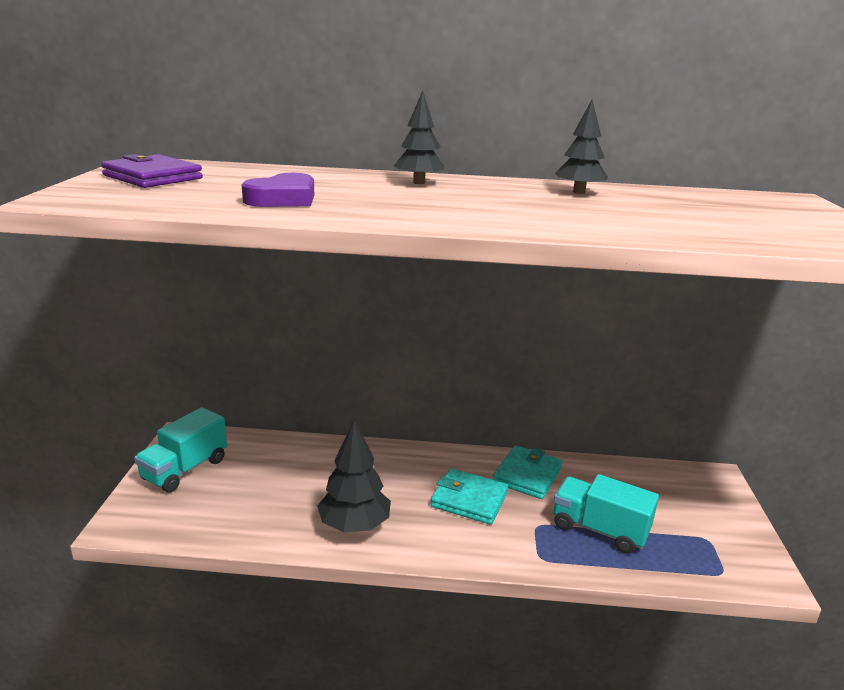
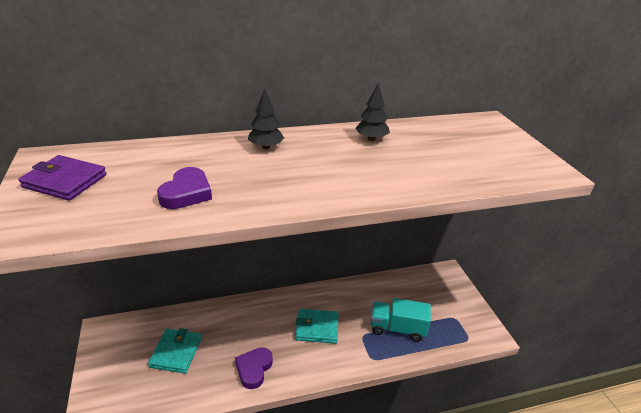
camera: 20 degrees left, 10 degrees up
(185, 469) = (117, 357): turquoise truck -> none
(354, 525) = (254, 369): black tree -> purple heart
(527, 475) = (344, 299): turquoise wallet -> turquoise wallet (176, 352)

